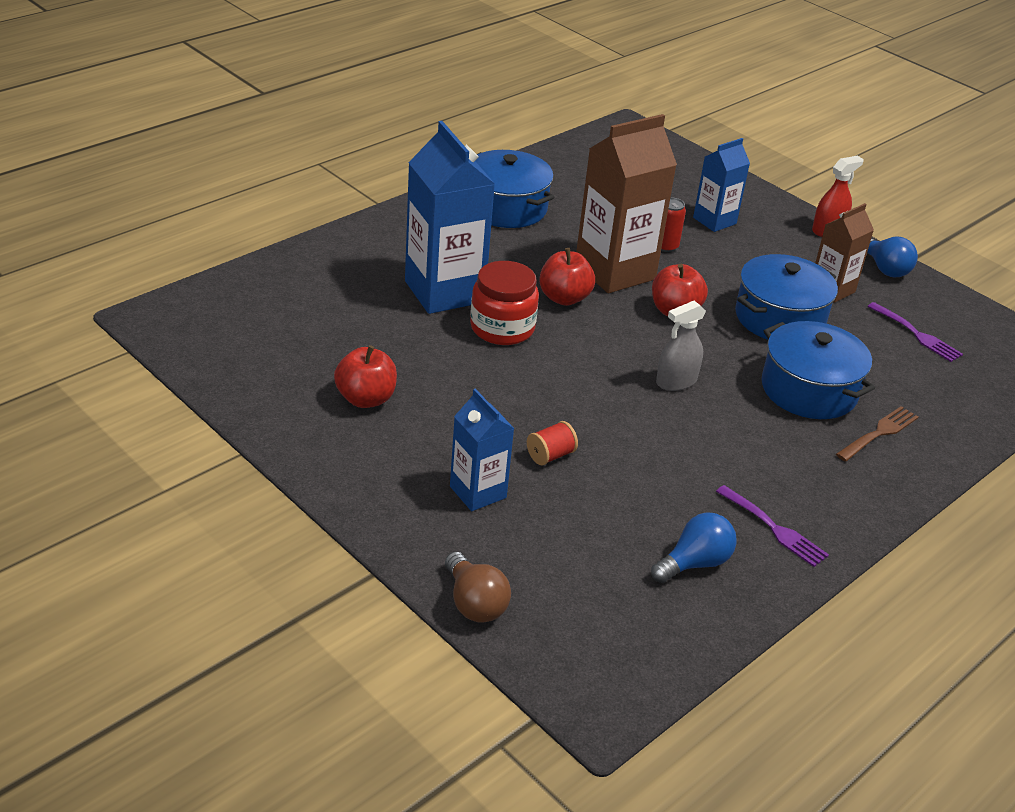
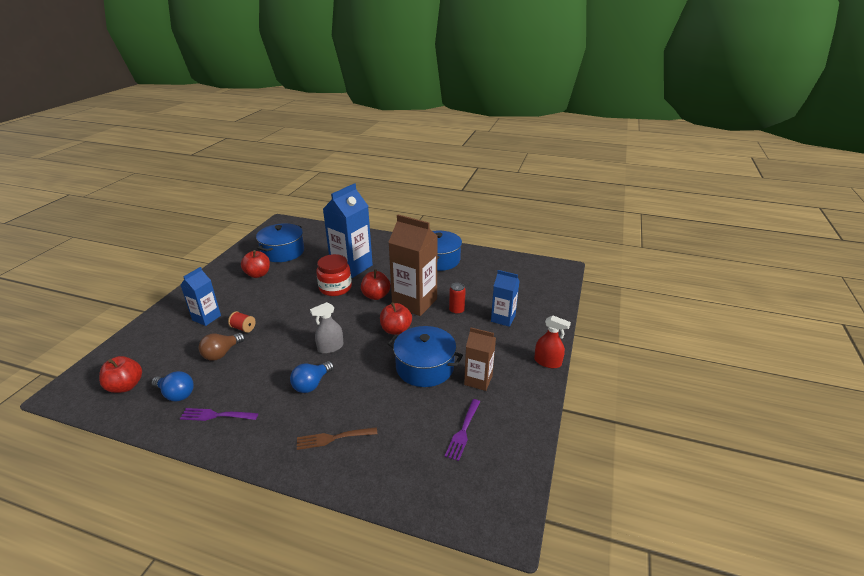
camera: 65 degrees right, 5 degrees down
(474, 603) = (129, 339): brown light bulb -> brown light bulb (222, 353)
(632, 621) = (126, 386): none -> red apple
(676, 381) = (330, 347): grey spray bottle -> grey spray bottle turned 60 degrees counterclockwise
(774, 528) = (216, 415): purple fork -> purple fork turned 75 degrees clockwise
(809, 390) = (358, 397): blue pot -> blue pot (283, 252)
(879, 433) = (333, 438): brown fork -> brown fork turned 150 degrees clockwise
(884, 269) = (529, 397): blue light bulb -> blue light bulb (312, 384)

